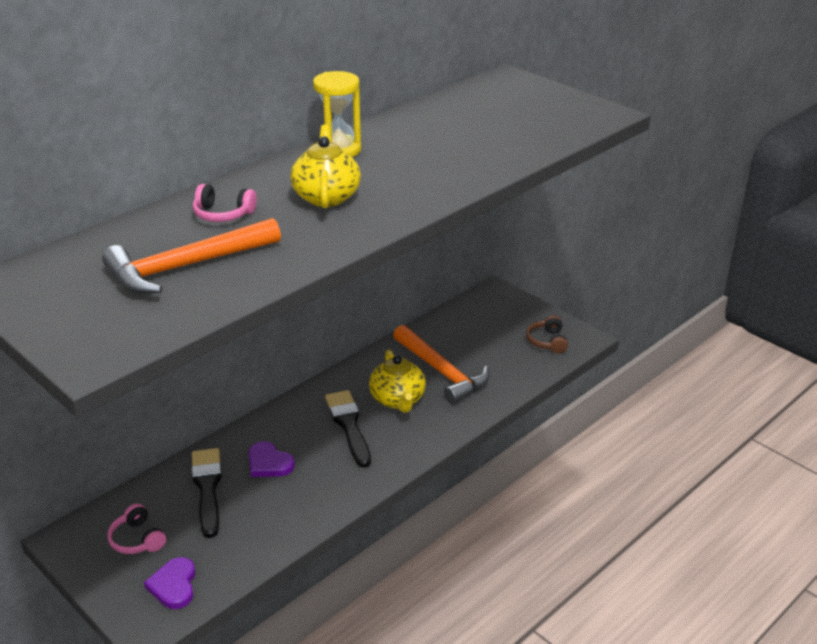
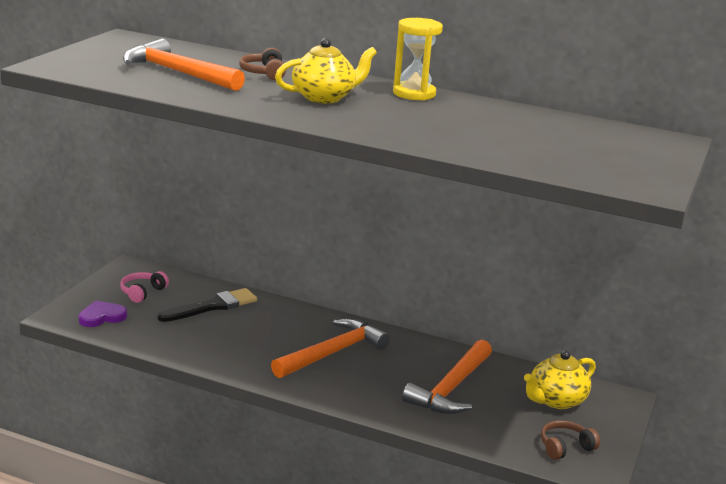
camera: 65 degrees right, 10 degrees down
(223, 214) = (264, 73): pink headphones -> brown headphones
(269, 463) = (257, 326): purple heart -> none
(349, 425) = (332, 353): black brush -> orange hammer
(397, 399) = (388, 371): yellow teapot -> yellow teapot (556, 400)

